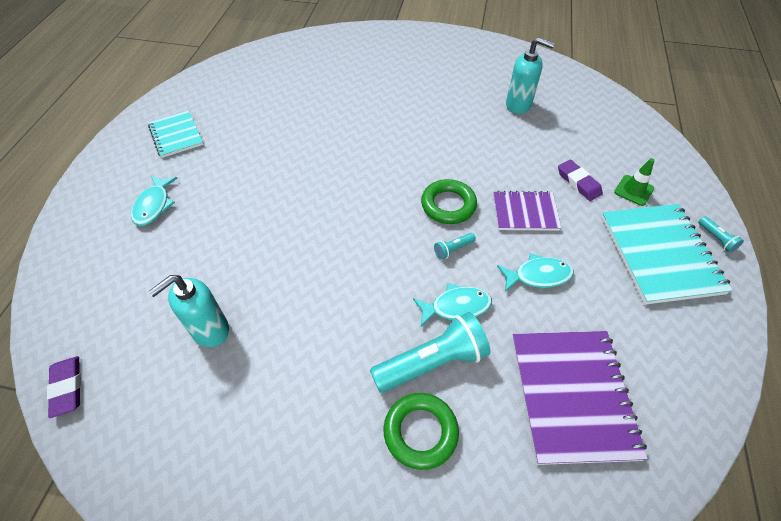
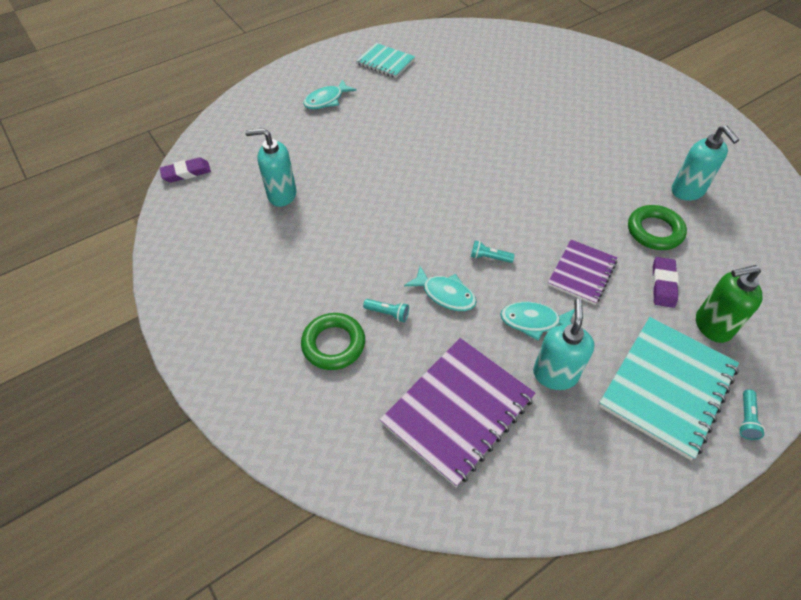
camera: 45 degrees right, 0 degrees up
(67, 387) = (186, 173): purple eraser -> purple eraser turned 45 degrees clockwise
(176, 135) = (385, 62): turquoise notebook -> turquoise notebook turned 75 degrees counterclockwise
(432, 362) = (388, 313): turquoise flashlight -> turquoise flashlight, size x0.44
(448, 205) = (523, 226): green ring -> green ring (654, 231)
(525, 212) = (582, 273): purple notebook -> purple notebook turned 75 degrees clockwise
(538, 275) = (534, 321): turquoise fish -> turquoise fish turned 150 degrees clockwise
(595, 305) = (555, 374): none -> turquoise soap dispenser
(633, 190) = (712, 326): green traffic cone -> green soap dispenser

